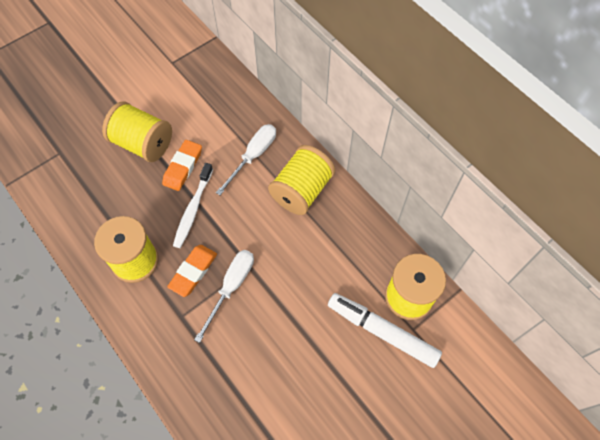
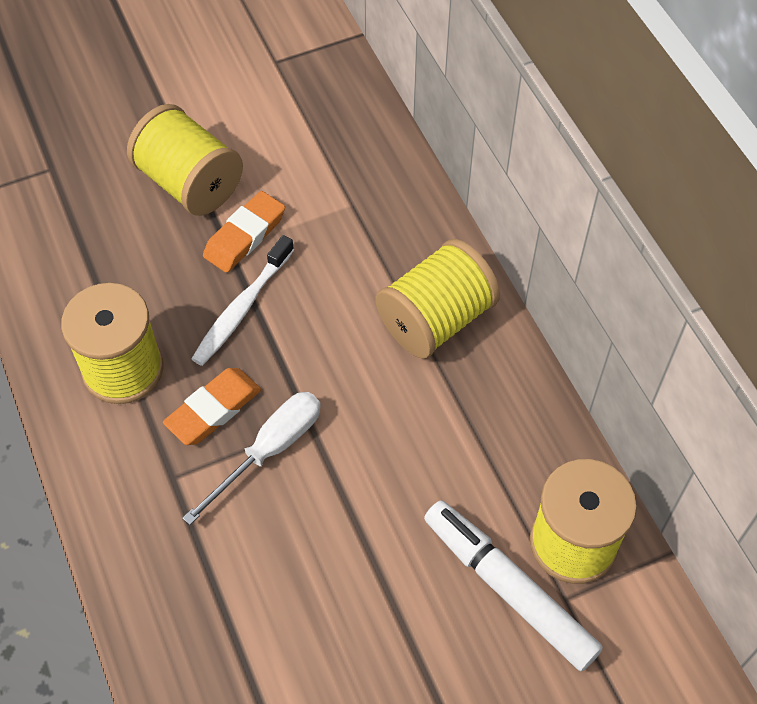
camera: 15 degrees right, 5 degrees down
(253, 156) = (369, 244): white screwdriver -> none

